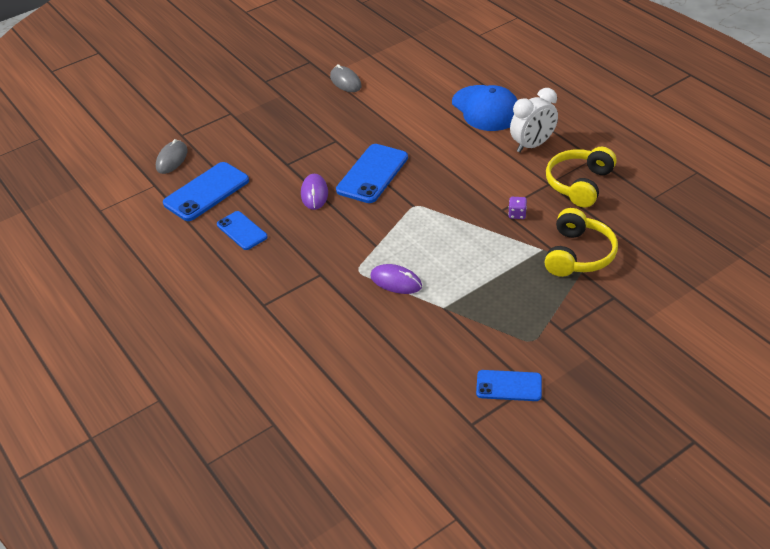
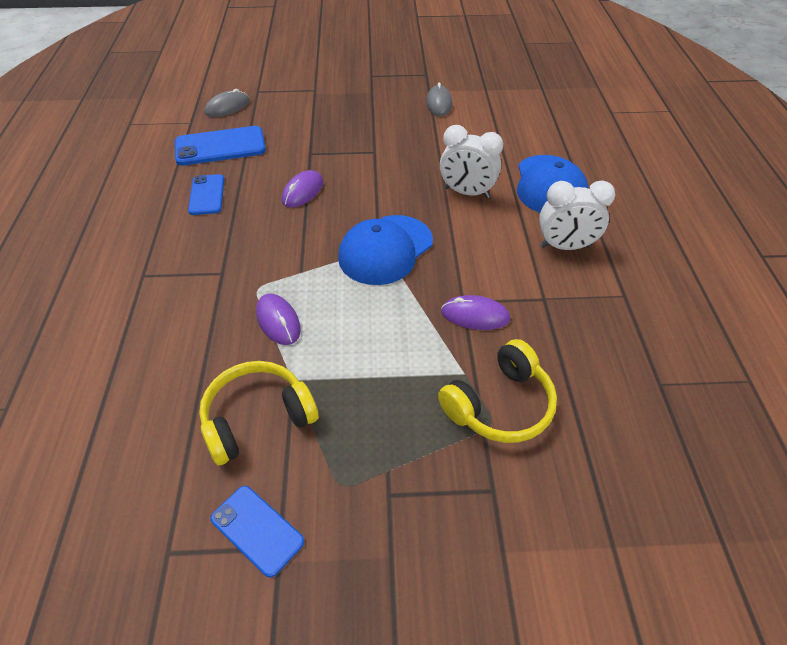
camera: 30 degrees right, 5 degrees up
(372, 174) = (373, 198): blue phone -> none
(418, 203) = (385, 250): none -> blue cap
(434, 139) = (467, 193): none -> white clock
(517, 214) = (475, 315): purple dice -> purple mouse
(579, 184) = (579, 317): yellow headphones -> yellow headphones (257, 418)

